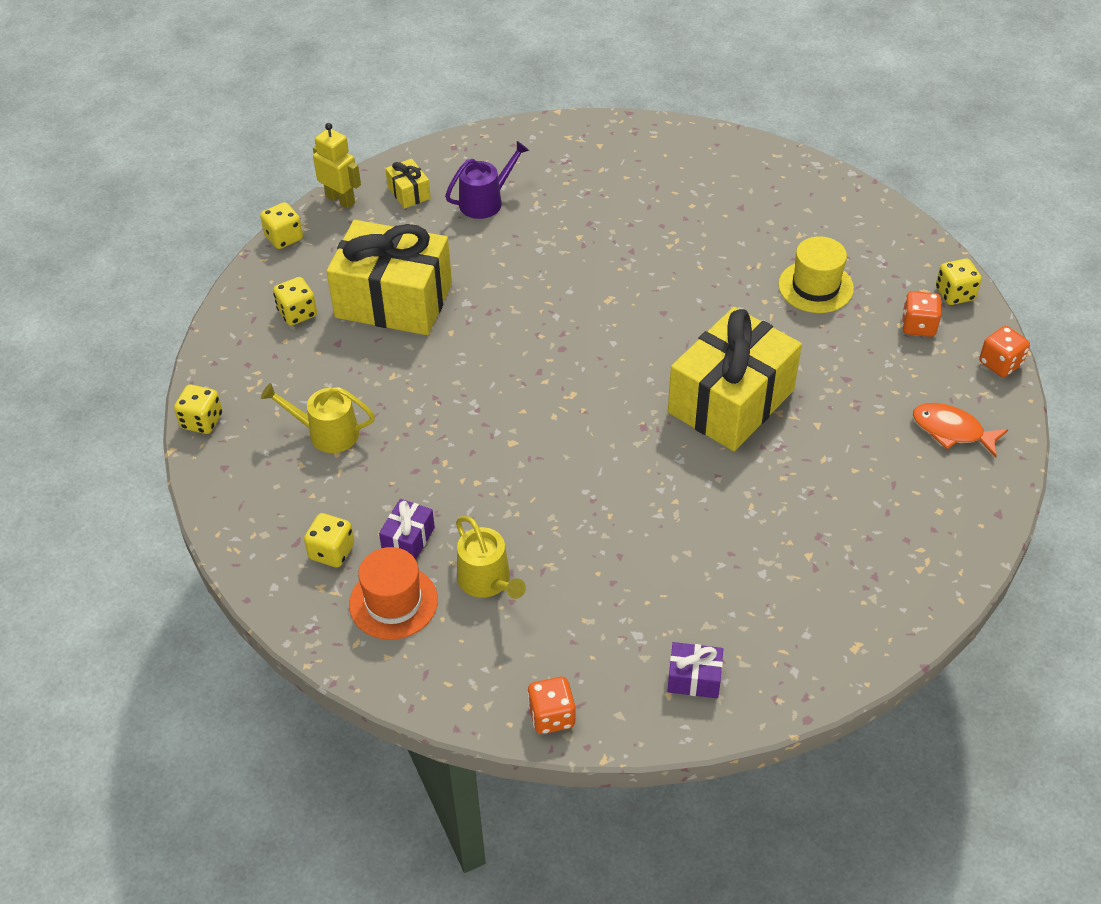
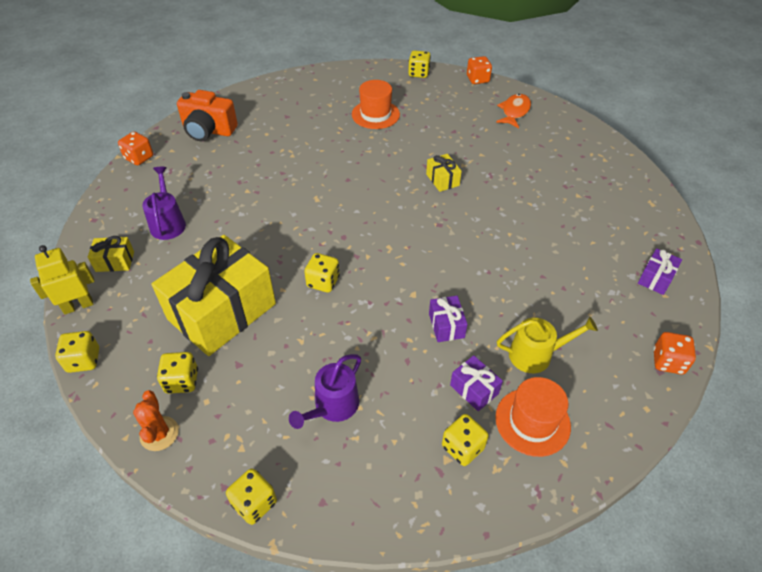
camera: 65 degrees left, 0 degrees up
(237, 326) = (159, 433): none -> orange cactus
(327, 433) = (333, 406): yellow watering can -> purple watering can
(481, 359) = (323, 282): none -> yellow dice
(483, 487) = (446, 325): none -> purple gift
(657, 156) = (208, 130): none -> orange camera
(731, 401) = (442, 180): yellow gift -> yellow gift, size x0.41
(815, 287) = (375, 114): yellow hat -> orange hat
(918, 326) = (432, 93): orange dice -> orange dice (139, 158)
(952, 431) = (514, 112): orange fish -> orange fish turned 150 degrees clockwise

